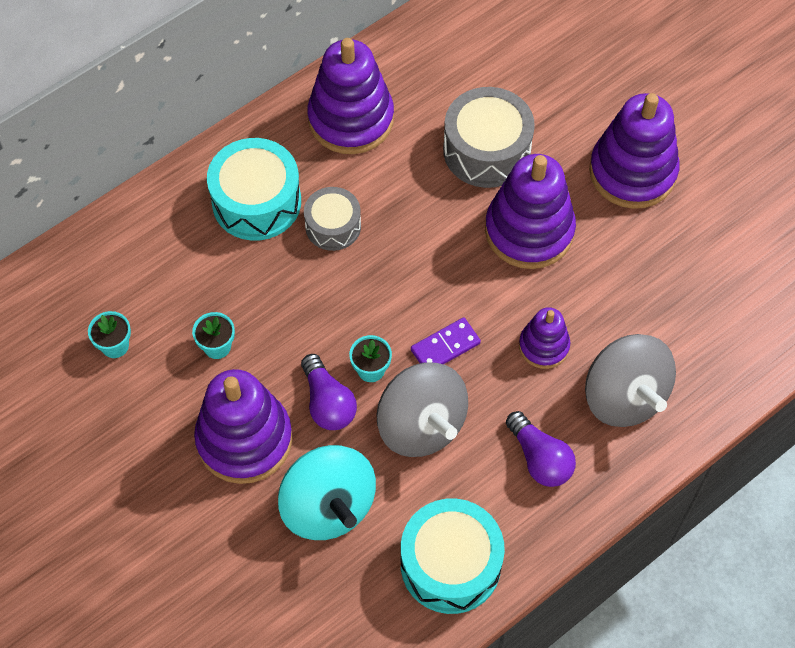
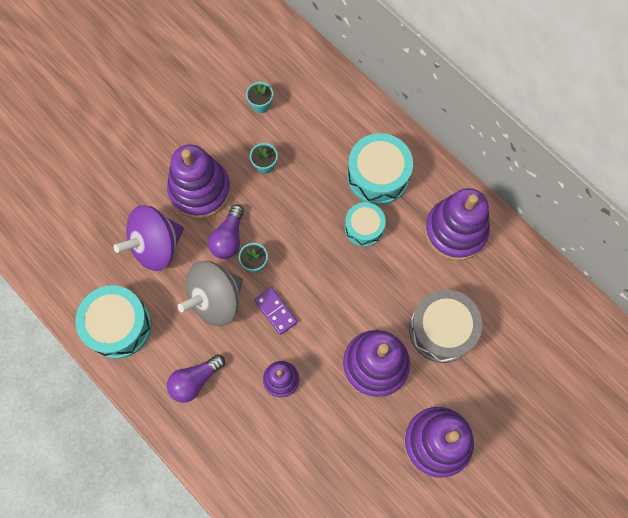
camera: 85 degrees right, 10 degrees up
(328, 403) = (228, 238): purple light bulb -> purple light bulb turned 45 degrees counterclockwise
(328, 506) = (156, 246): turquoise spinning top -> purple spinning top
(333, 226) = (364, 228): grey drum -> turquoise drum
(624, 396) = (245, 439): grey spinning top -> none

